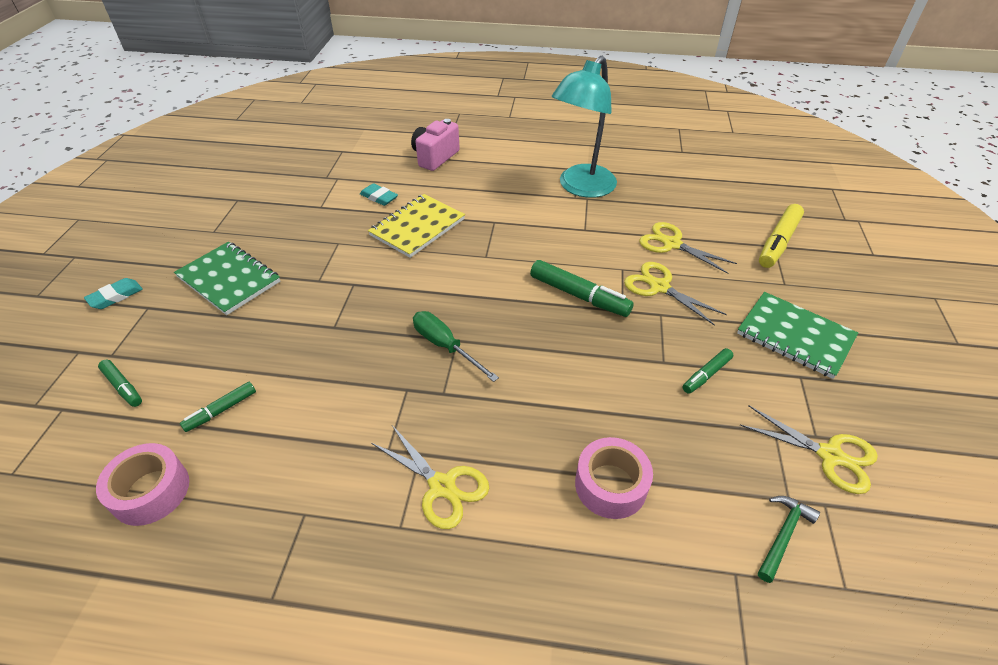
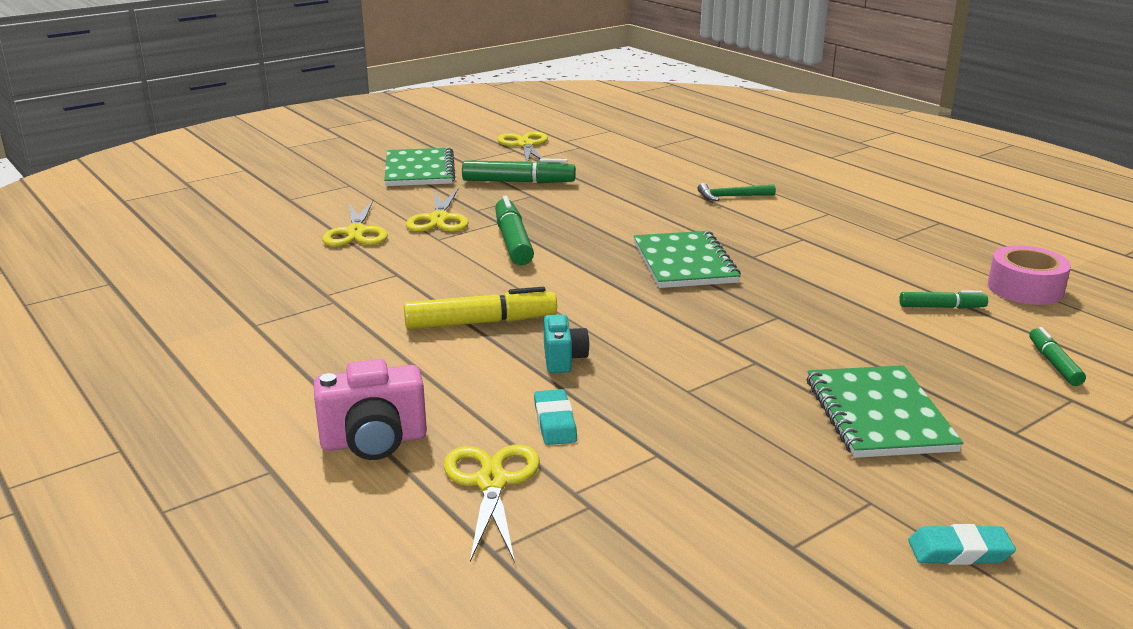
camera: 135 degrees left, 20 degrees down
(115, 296) = (1068, 469): turquoise eraser -> turquoise eraser (959, 551)
(417, 227) = (563, 359): yellow notebook -> turquoise camera
(442, 486) = (781, 214): yellow scissors -> yellow scissors (491, 482)
(445, 346) = (684, 263): green screwdriver -> green notebook
(581, 188) = (304, 306): turquoise lamp -> none
(610, 485) = (669, 180): pink tape -> none
(706, 375) = (518, 182): green marker -> green marker, size x1.74
(778, 242) = (280, 199): yellow marker -> yellow marker (481, 322)
(783, 535) = (607, 143): green hammer -> green hammer (731, 196)

